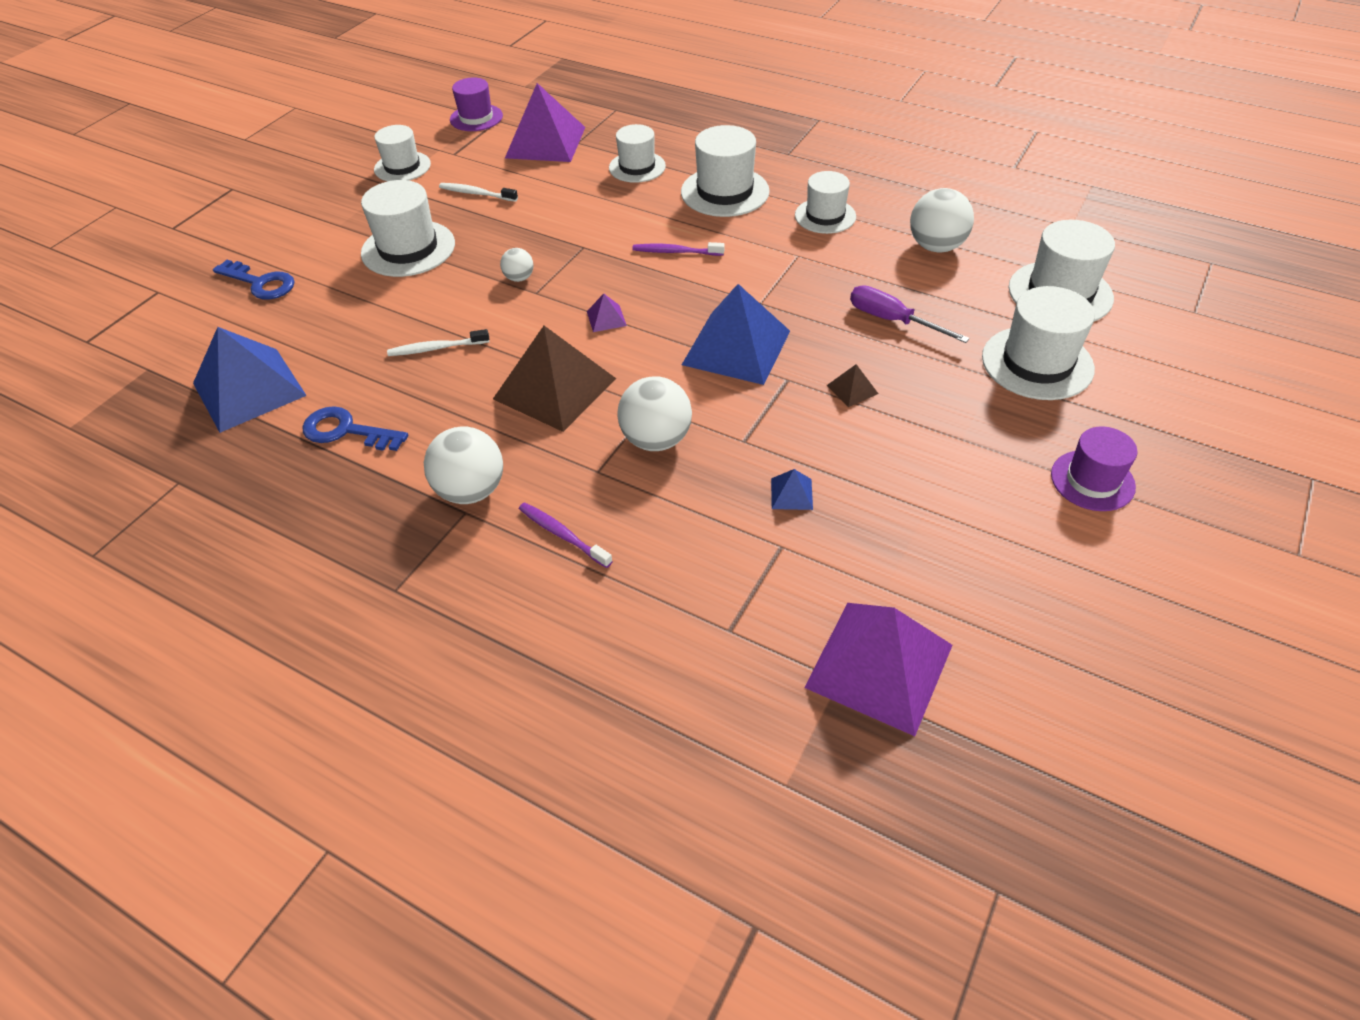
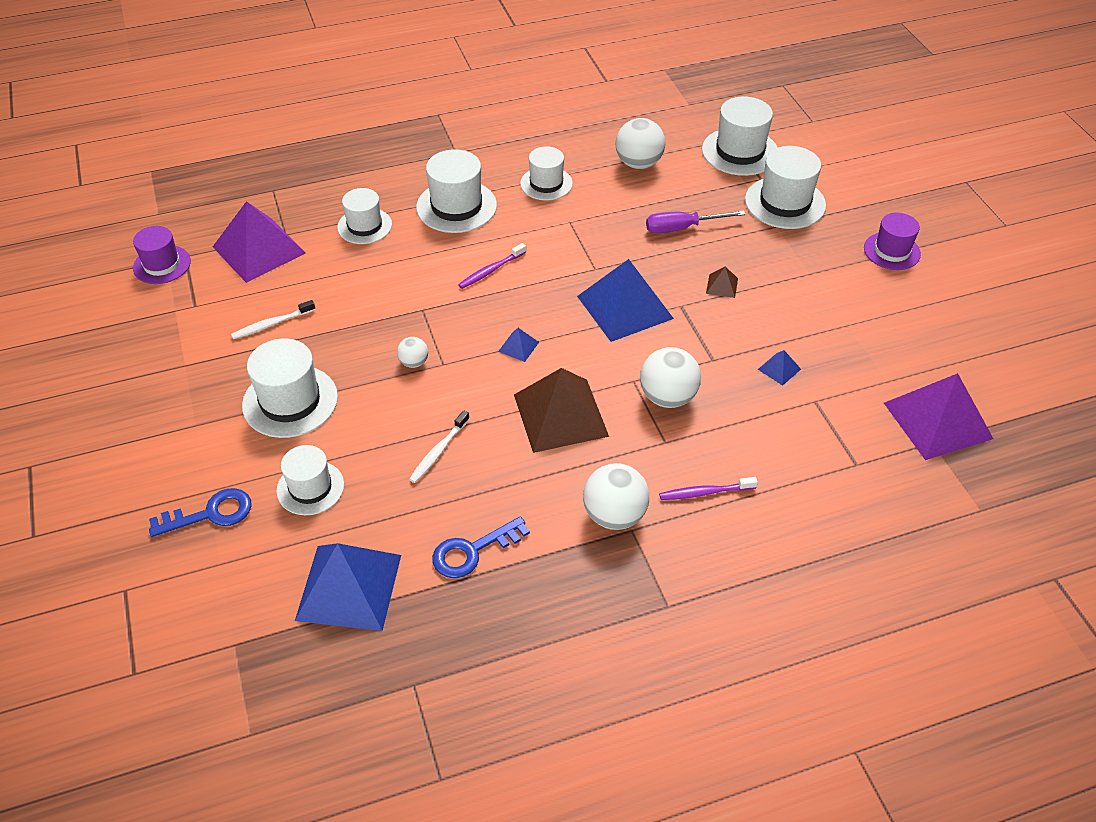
camera: 50 degrees left, 0 degrees up
(402, 167) = (167, 344): white hat -> white hat (310, 488)
(606, 318) = (518, 346): purple pyramid -> blue pyramid

